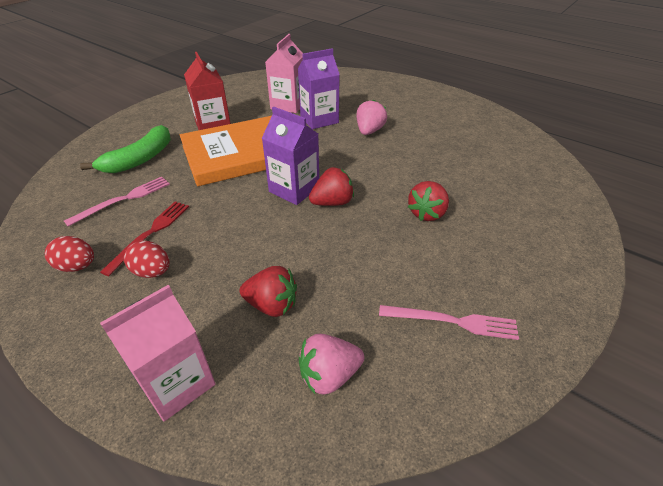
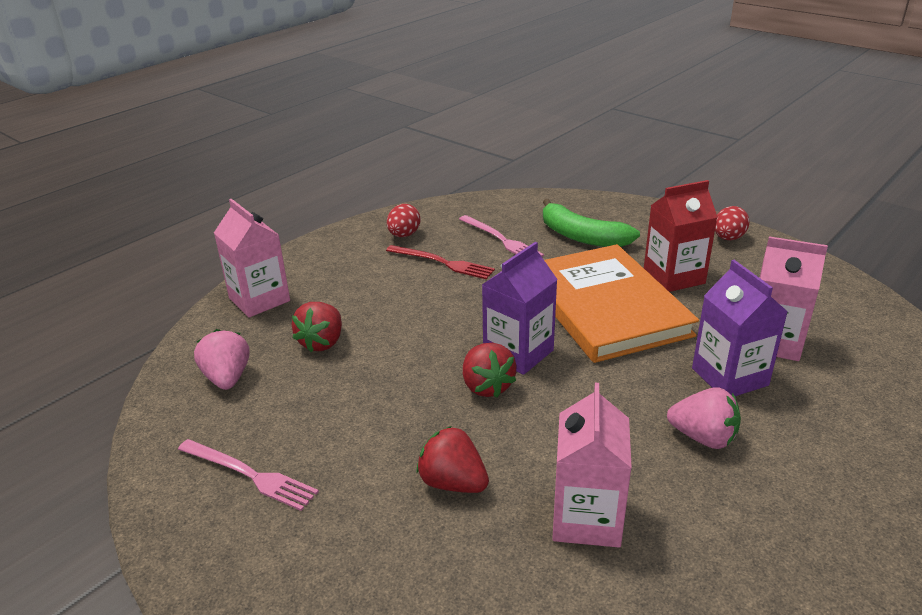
camera: 95 degrees right, 10 degrees down
(152, 272) = (387, 272): red egg -> red egg (728, 238)
(437, 167) = (586, 518): none -> pink carton
(452, 321) = (250, 475): pink fork -> pink fork turned 75 degrees counterclockwise

